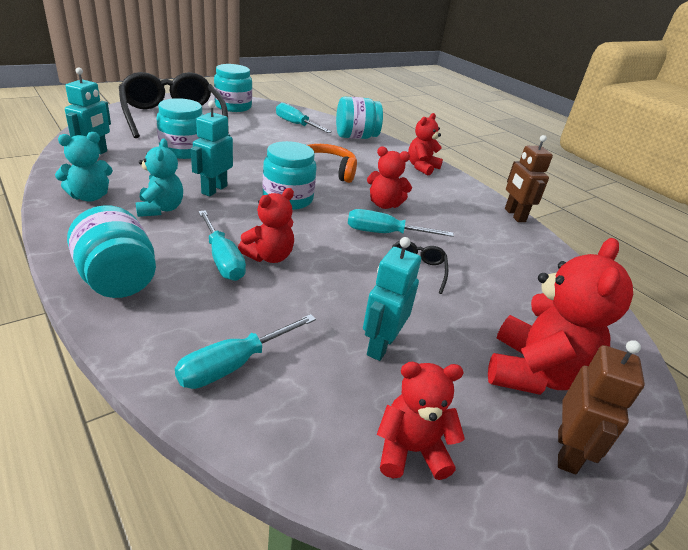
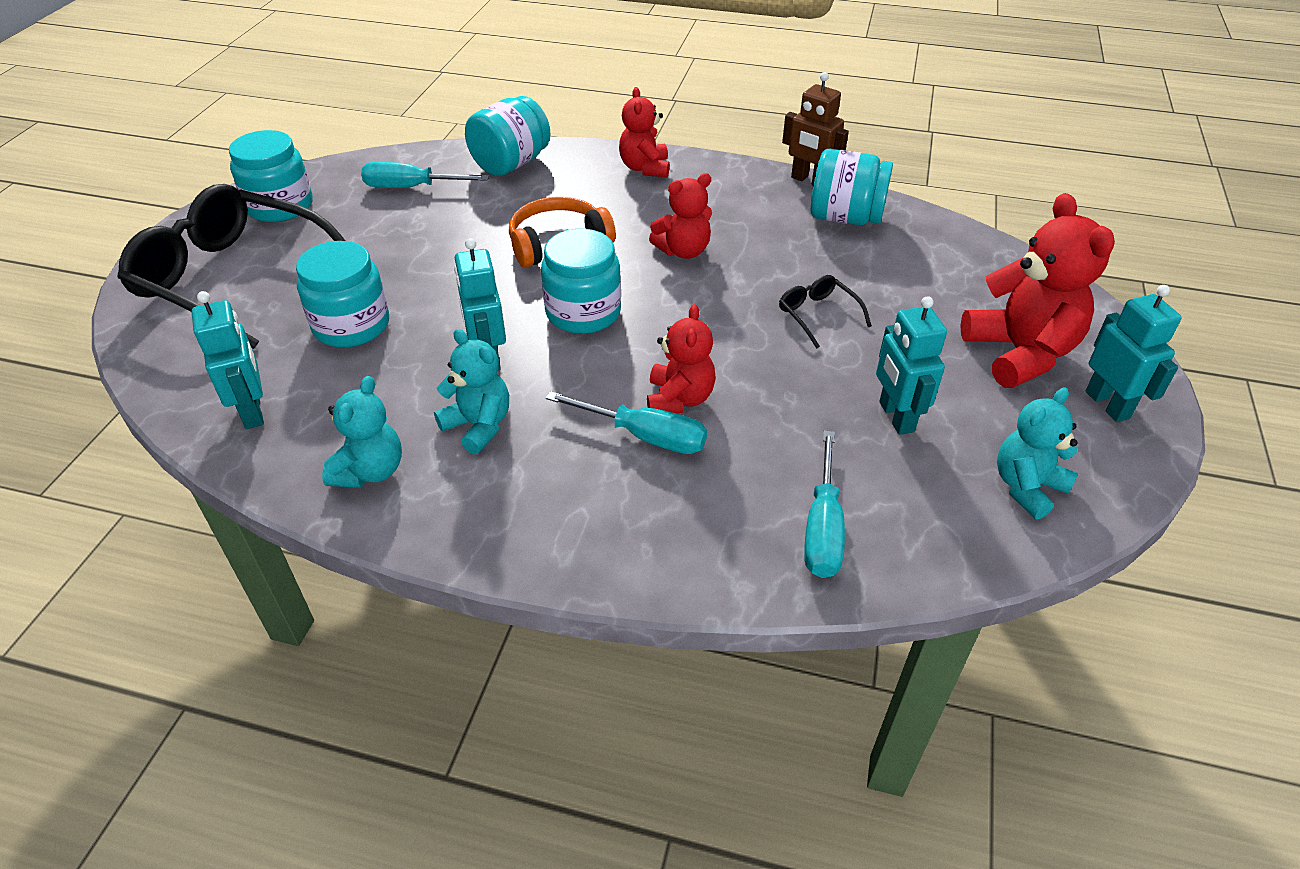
camera: 35 degrees left, 10 degrees up
(118, 280) = (592, 537): turquoise jar -> turquoise jar (845, 217)
(385, 233) = (736, 290): turquoise screwdriver -> none
(411, 450) = (1026, 487): red teddy bear -> turquoise teddy bear
(567, 451) = (1107, 405): brown robot -> turquoise robot

